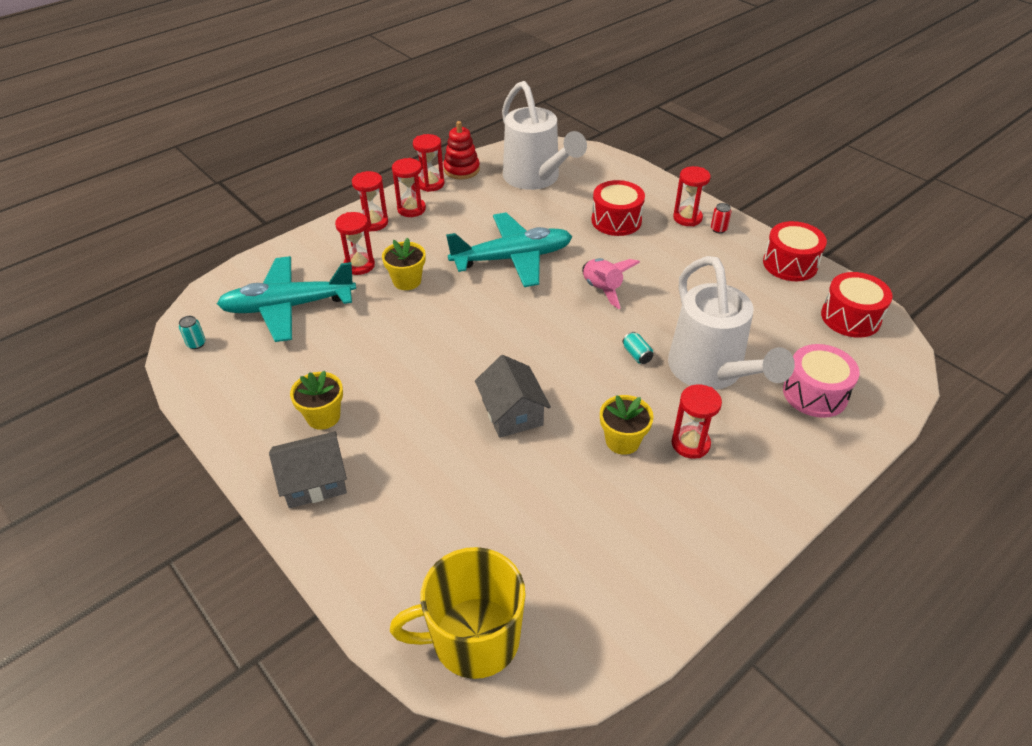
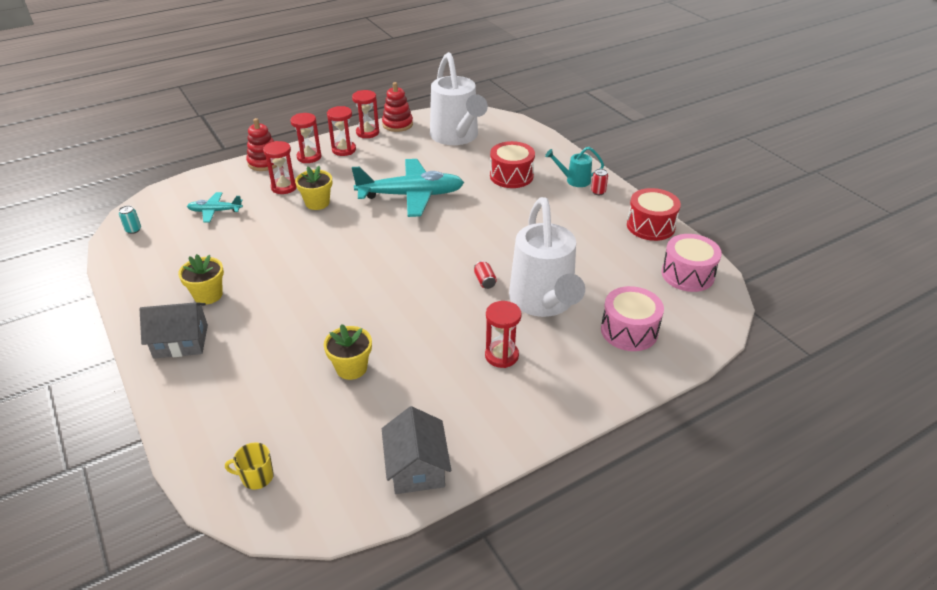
camera: 10 degrees right, 5 degrees down
(288, 307) = (215, 211): turquoise plane -> turquoise plane, size x0.49
(323, 236) = (264, 162): none -> red stacking toy
(473, 639) = (256, 477): yellow mug -> yellow mug, size x0.43
(512, 412) = (361, 312): grey house -> grey house (417, 467)
(602, 289) = (477, 227): pink rocket -> none
(622, 441) = (444, 345): yellow flower pot -> yellow flower pot (351, 368)
(637, 355) = (485, 281): turquoise can -> red can
(687, 218) = (574, 180): red hourglass -> turquoise watering can
(850, 317) = (687, 274): red drum -> pink drum

